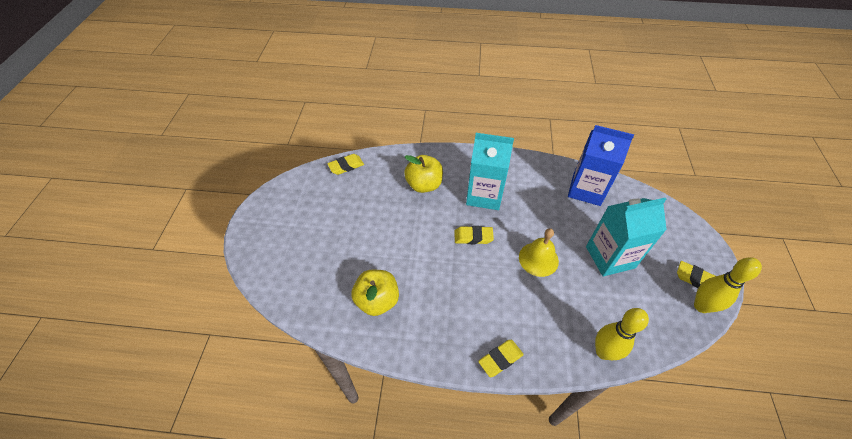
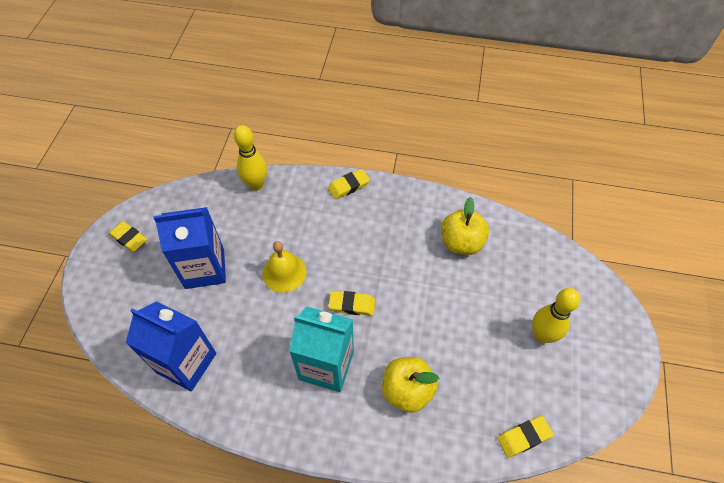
camera: 175 degrees left, 5 degrees up
(610, 257) = (204, 268): turquoise carton -> blue carton
(701, 306) = (143, 213): yellow bowling pin -> yellow bowling pin (542, 335)

